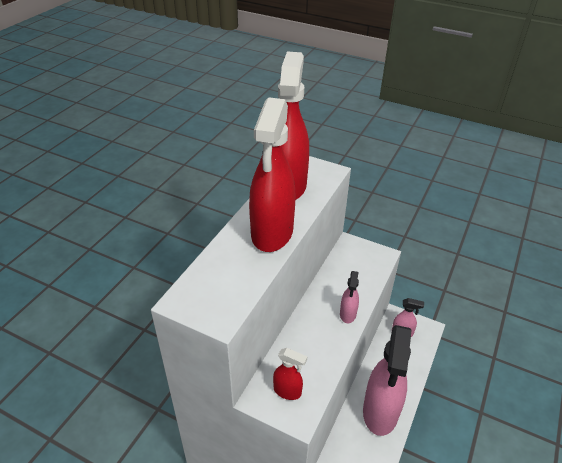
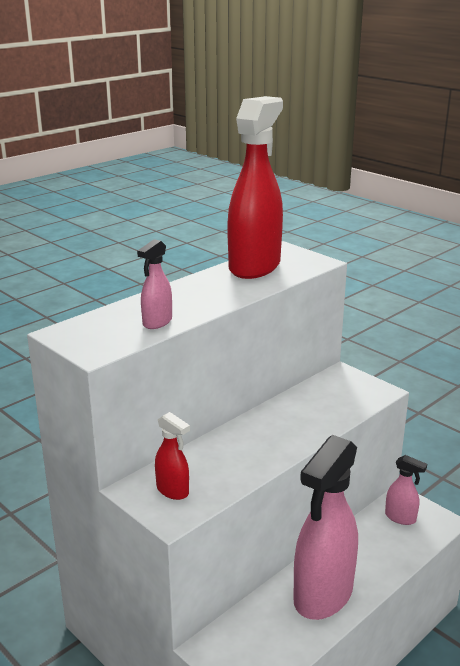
camera: 20 degrees right, 15 degrees down
(272, 234) = (205, 299): red spray bottle -> none
(348, 314) = (296, 437): pink spray bottle -> pink spray bottle (157, 322)

